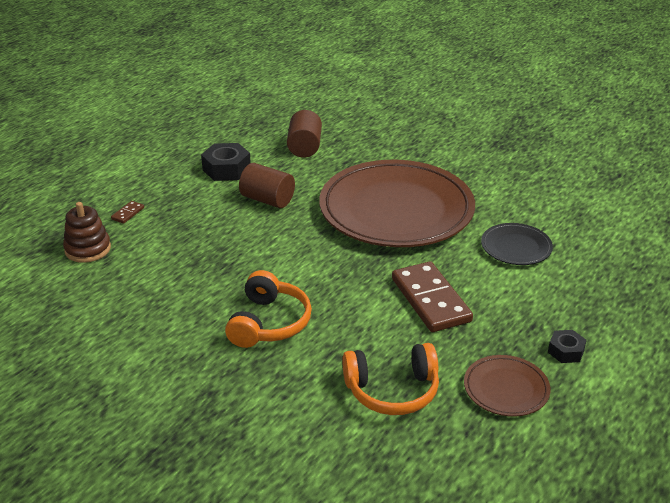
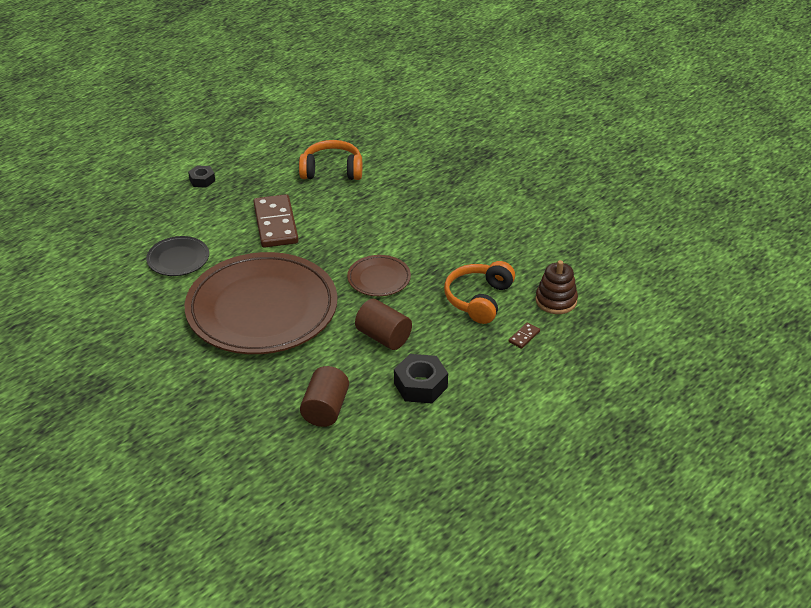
camera: 170 degrees left, 5 degrees up
(269, 323) = (404, 221): orange headphones -> orange headphones (479, 299)
(506, 389) = (258, 164): brown plate -> brown plate (379, 278)

